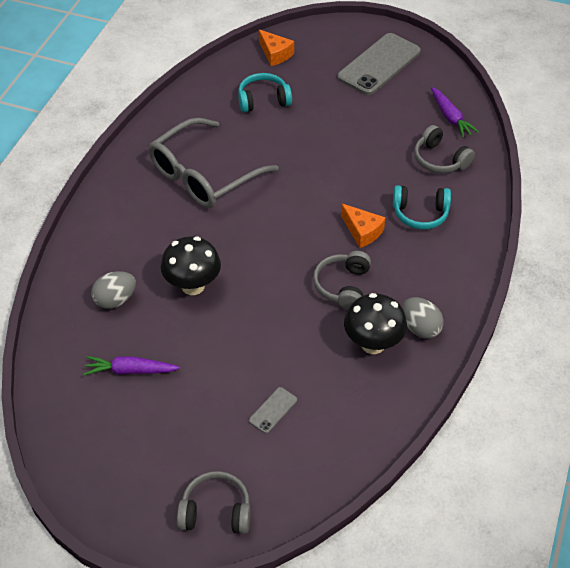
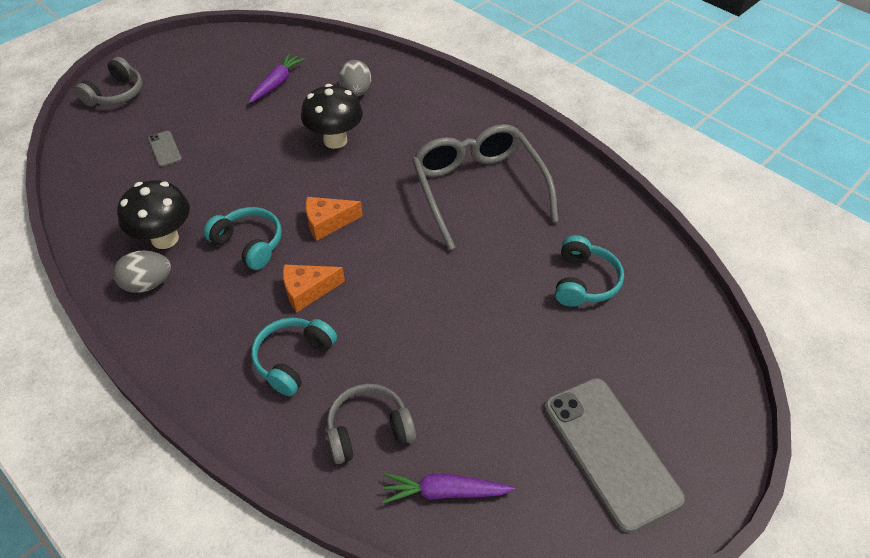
camera: 115 degrees right, 0 degrees up
(275, 54) = (680, 328): orange cheese -> orange cheese (328, 222)
(343, 286) = (249, 244): grey headphones -> turquoise headphones

